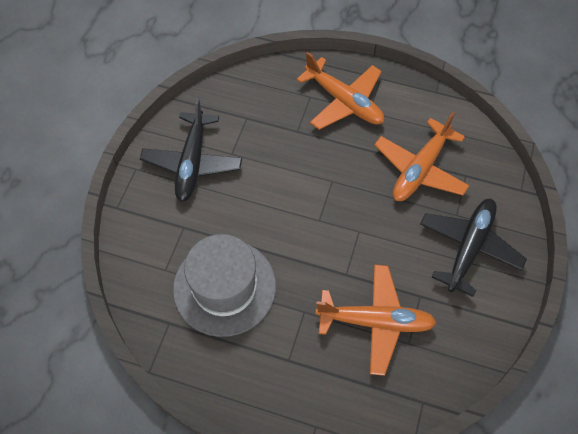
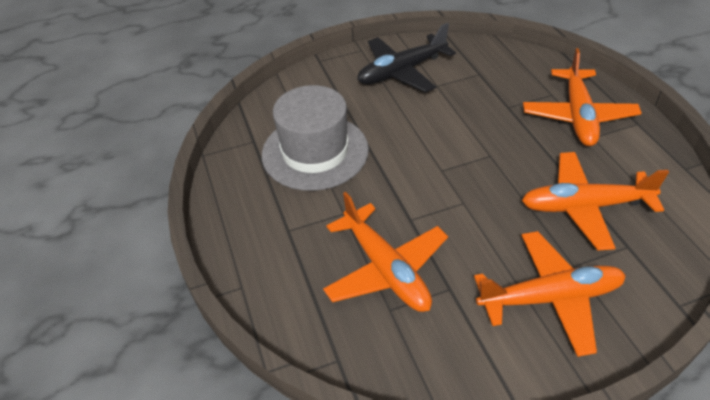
camera: 55 degrees right, 15 degrees down
(469, 247) = (550, 298): black plane -> orange plane

